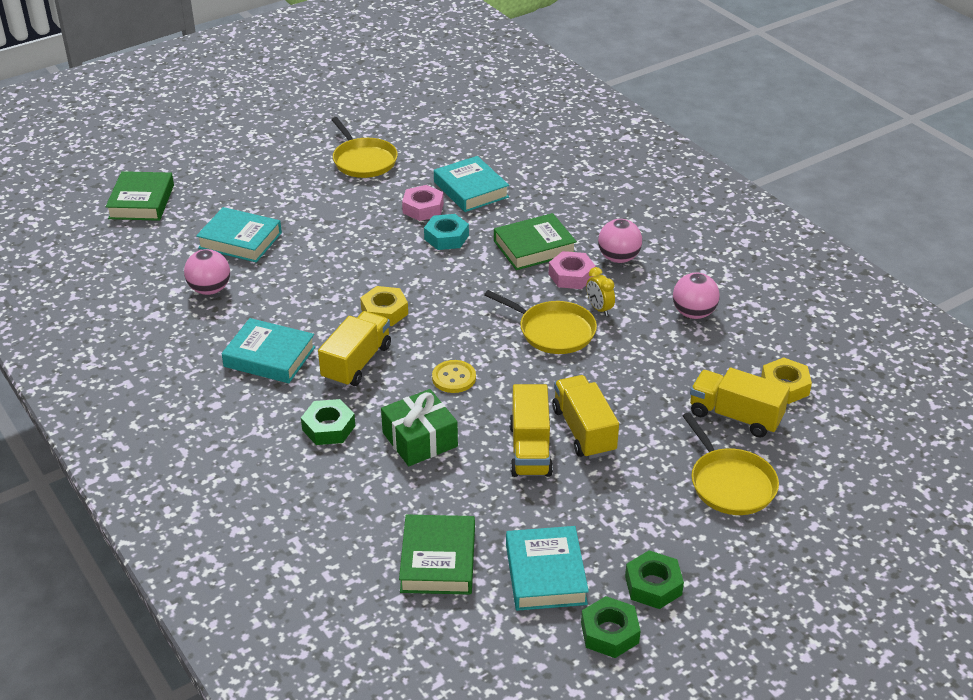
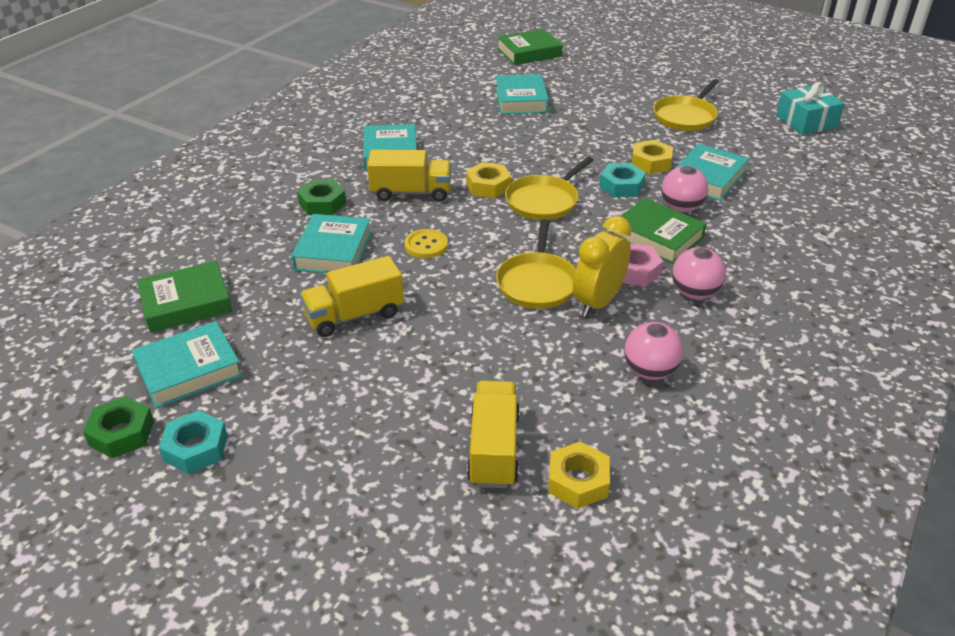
camera: 65 degrees right, 0 degrees up
(210, 290) = (450, 107): pink ball -> pink ball (681, 208)
(420, 439) = (333, 251): green gift -> turquoise book
(423, 208) = (651, 163): pink nut -> yellow nut
(427, 107) = (806, 121): none -> turquoise gift
(584, 431) = (401, 341): yellow truck -> none
(599, 309) = (598, 302): yellow clock -> yellow clock, size x1.80
(653, 585) = (196, 448): green nut -> turquoise nut
(730, 483) = (377, 471): yellow pan -> yellow pan (544, 201)

